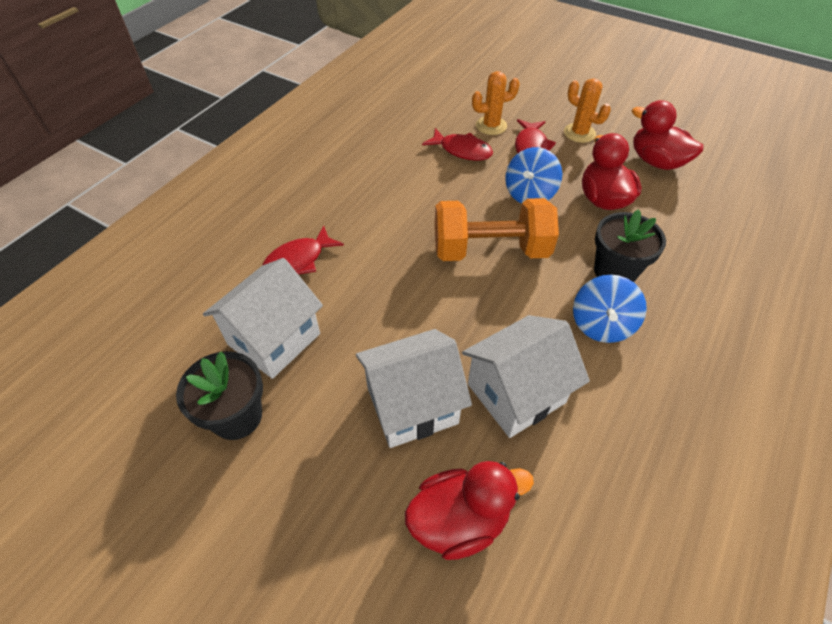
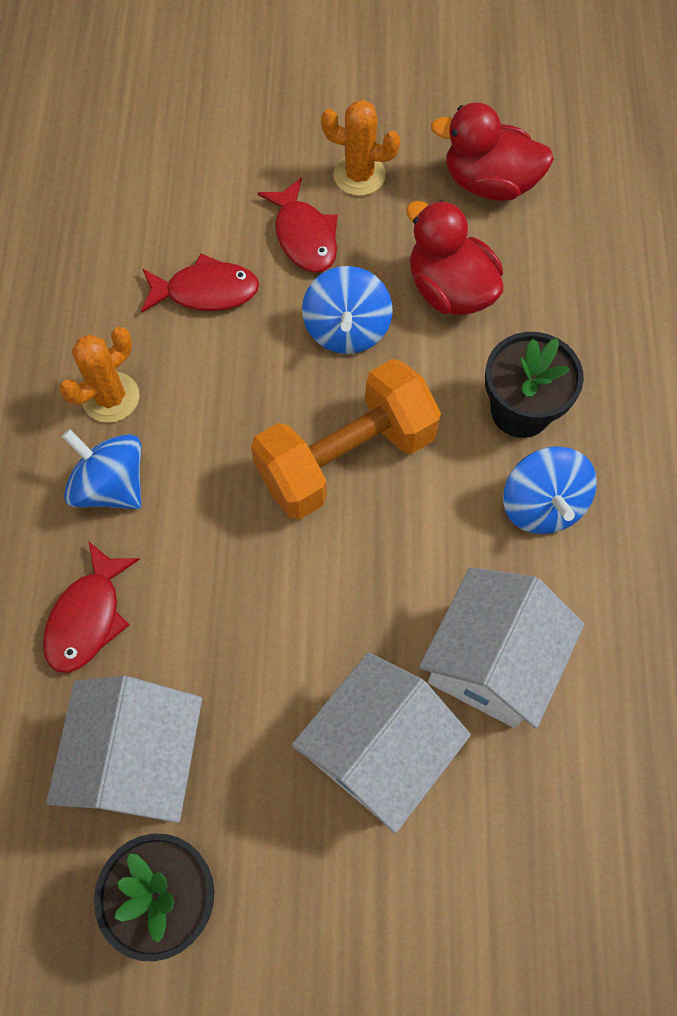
camera: 30 degrees left, 15 degrees up
(354, 209) = (111, 485): none -> blue spinning top
(459, 520) = (513, 862): red duck -> none
(491, 126) = (222, 220): orange cactus -> orange cactus (111, 397)

